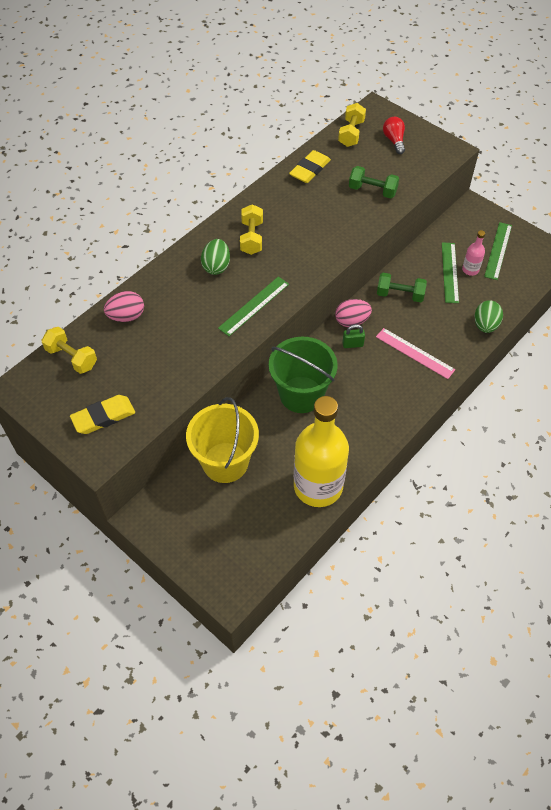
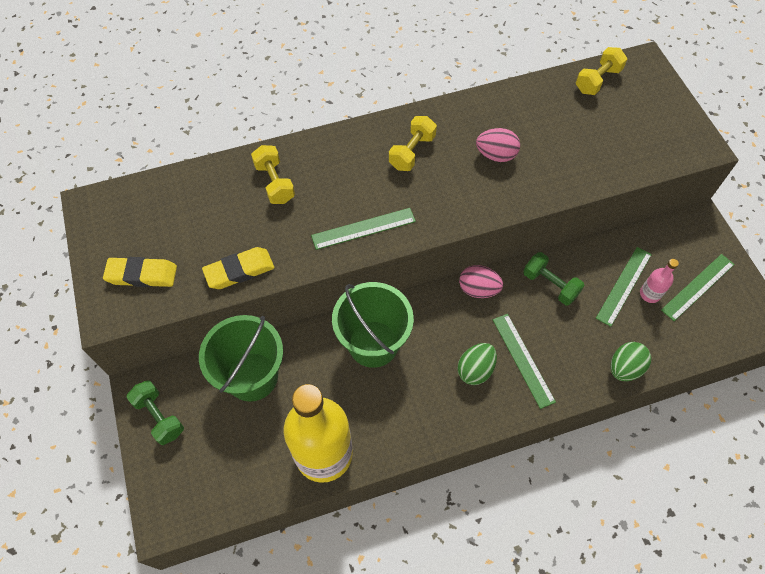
camera: 30 degrees right, 5 degrees up
(72, 358) = (156, 198): yellow dumbbell -> yellow dumbbell (275, 183)
(126, 316) = (234, 179): pink egg -> pink egg (496, 155)
(216, 266) = (355, 167): green egg -> green egg (475, 370)
(225, 462) = (252, 376): yellow bucket -> green bucket
(309, 170) = (524, 103): yellow eraser -> yellow eraser (239, 270)
(352, 344) = (462, 315): green padlock -> none
(372, 191) = (577, 156): green dumbbell -> green dumbbell (159, 417)
(394, 141) = (641, 108): red light bulb -> none
(414, 353) = (523, 360): pink ruler -> green ruler

